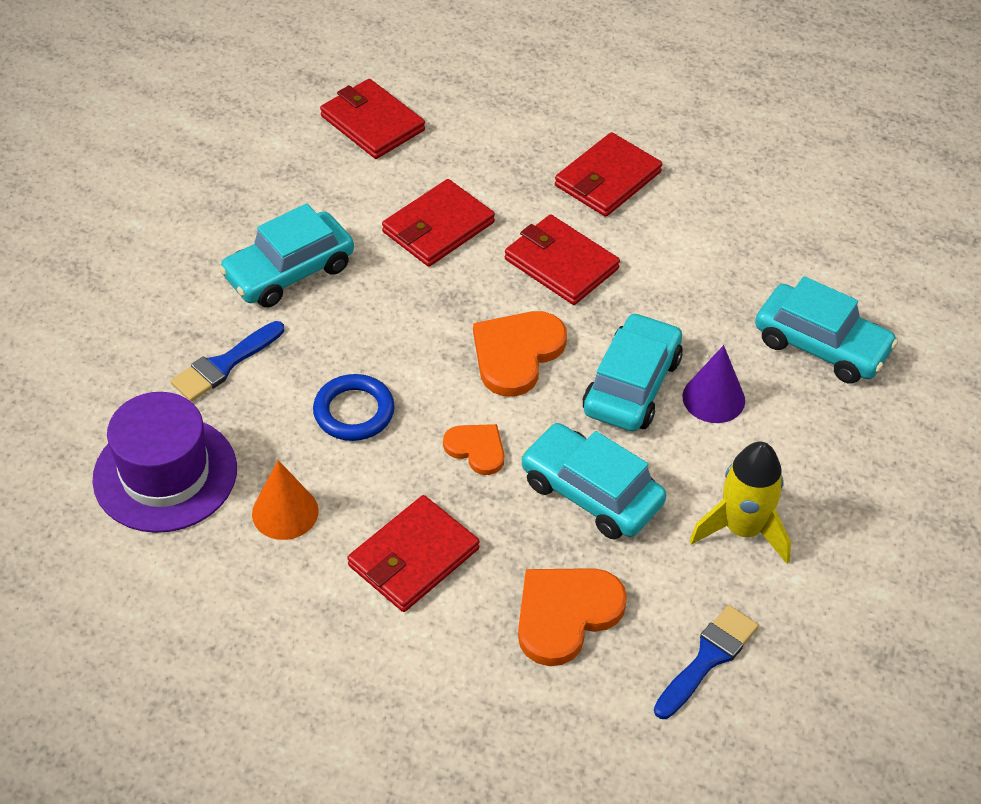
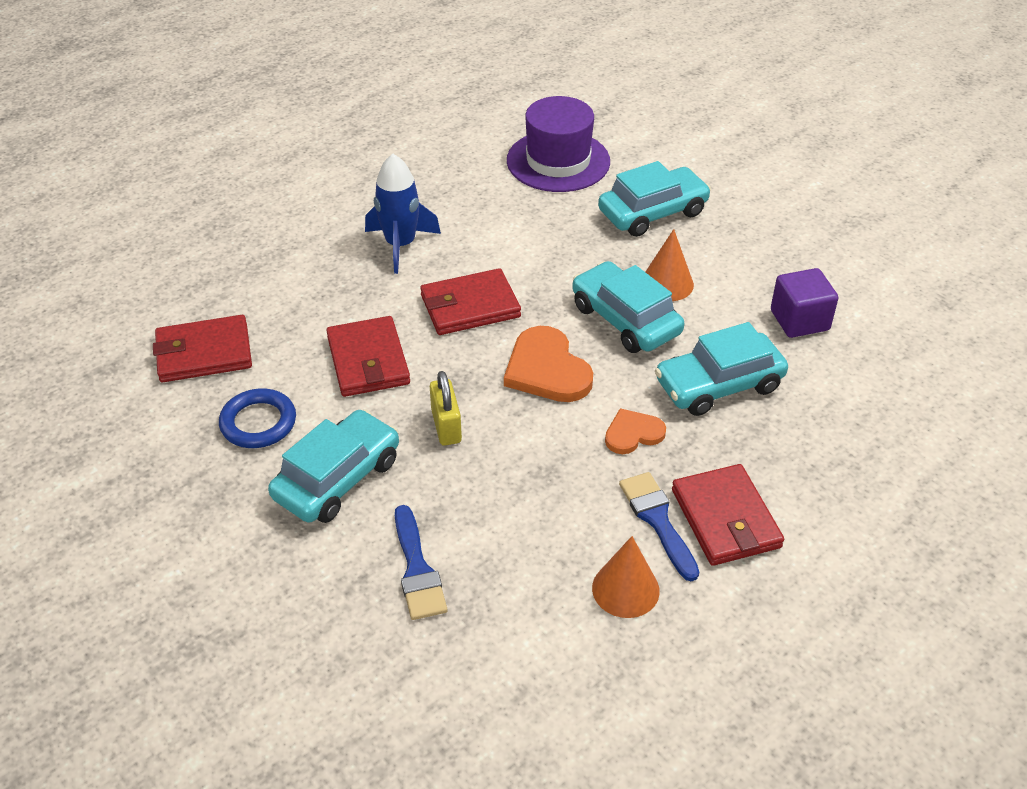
camera: 60 degrees left, 5 degrees down
(165, 474) = (523, 667): purple hat -> purple hat (558, 161)
(289, 271) = (337, 478): turquoise car -> turquoise car turned 135 degrees counterclockwise
(354, 412) = (540, 496): blue ring -> blue ring (258, 423)
(395, 314) = (446, 426): none -> yellow padlock
(565, 614) = (831, 447): orange heart -> none
(607, 179) = (400, 245): red wallet -> blue rocket
(708, 658) = (908, 387): blue brush -> blue brush (658, 520)
(713, 398) = (667, 283): purple cone -> orange cone
(743, 529) = (799, 320): yellow rocket -> purple cube

